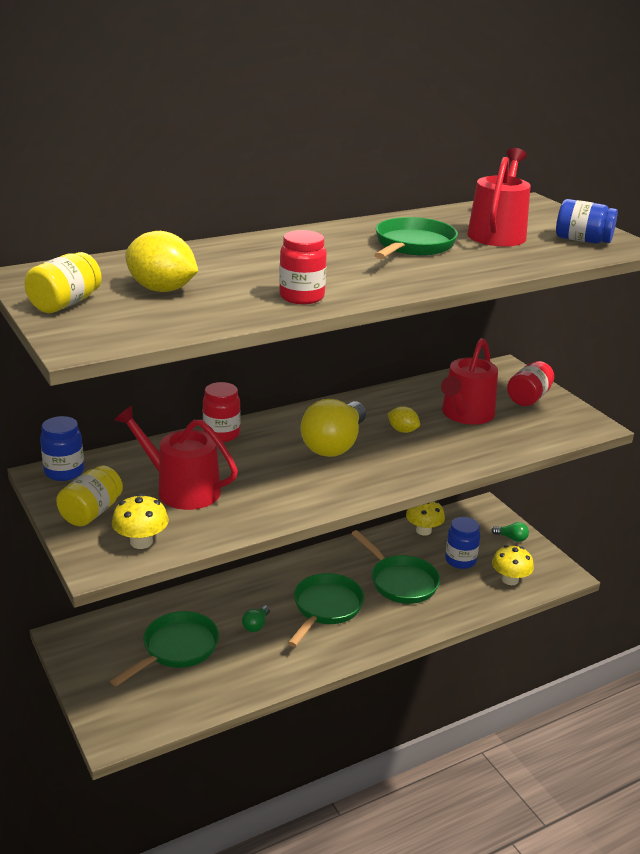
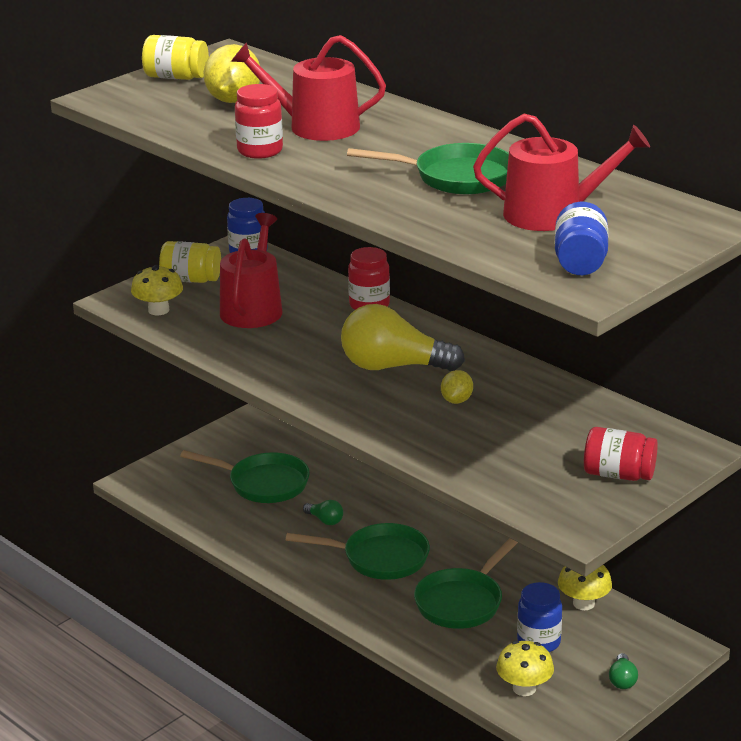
camera: 75 degrees right, 0 degrees up
(256, 625) = (325, 520): green light bulb -> green light bulb turned 150 degrees counterclockwise
(465, 414) = (531, 435): red watering can -> red watering can (315, 126)

